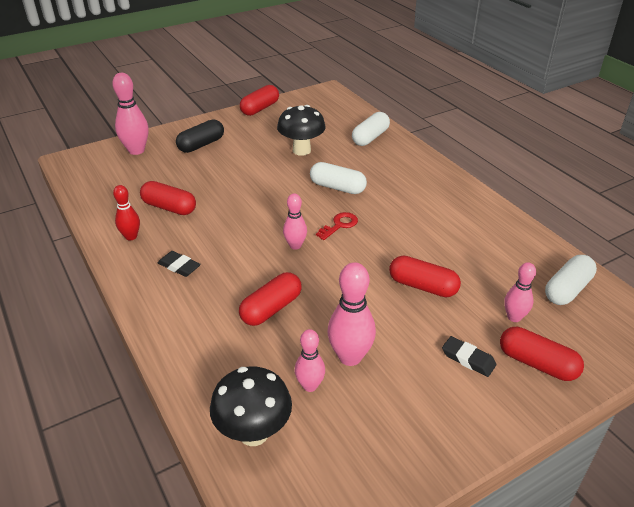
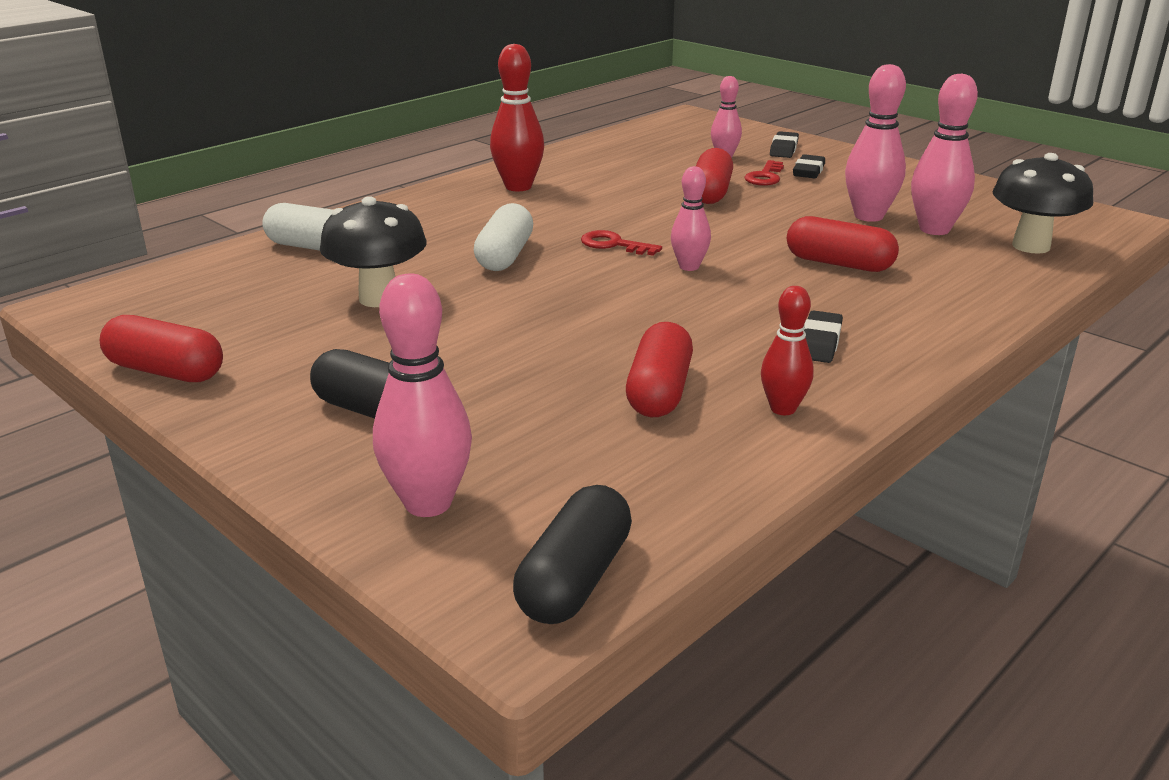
camera: 105 degrees left, 10 degrees down
(76, 171) = (575, 579): none -> black capsule
(310, 386) = (934, 229): pink bowling pin -> pink bowling pin, size x1.61
(451, 205) = (518, 187): none -> red bowling pin
(456, 326) = (765, 177): none -> red key
(537, 363) = (784, 149): red capsule -> black eraser
(567, 289) = (657, 139): white capsule -> none

